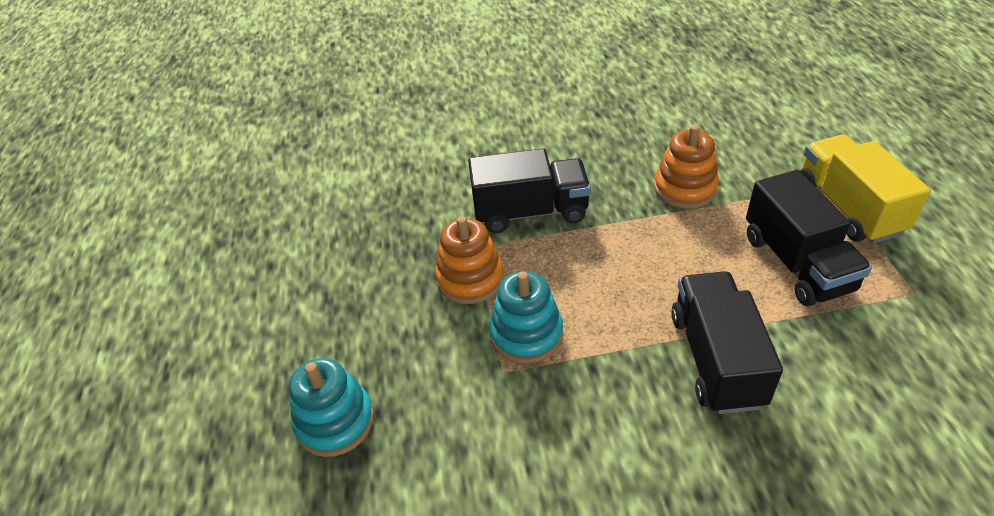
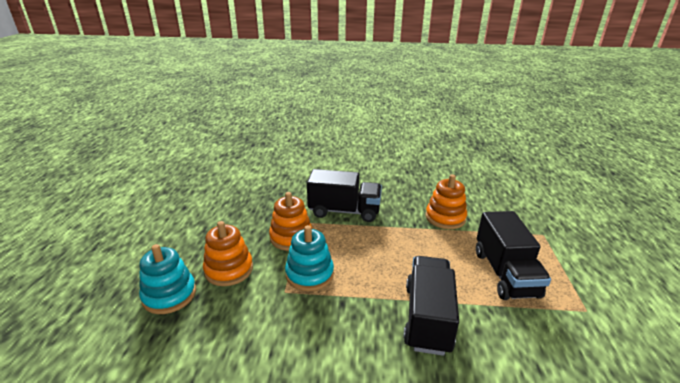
camera: 10 degrees right, 15 degrees down
(402, 357) = (229, 269): none -> orange stacking toy
(848, 208) = (552, 249): yellow truck -> none

